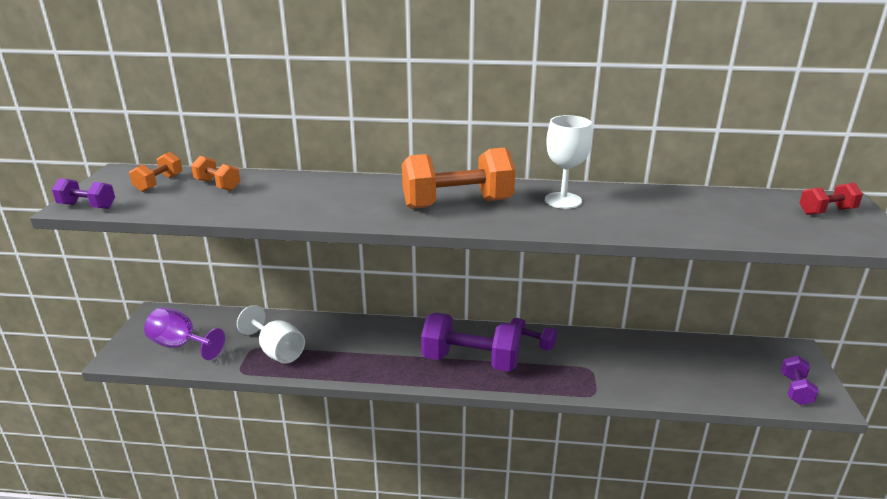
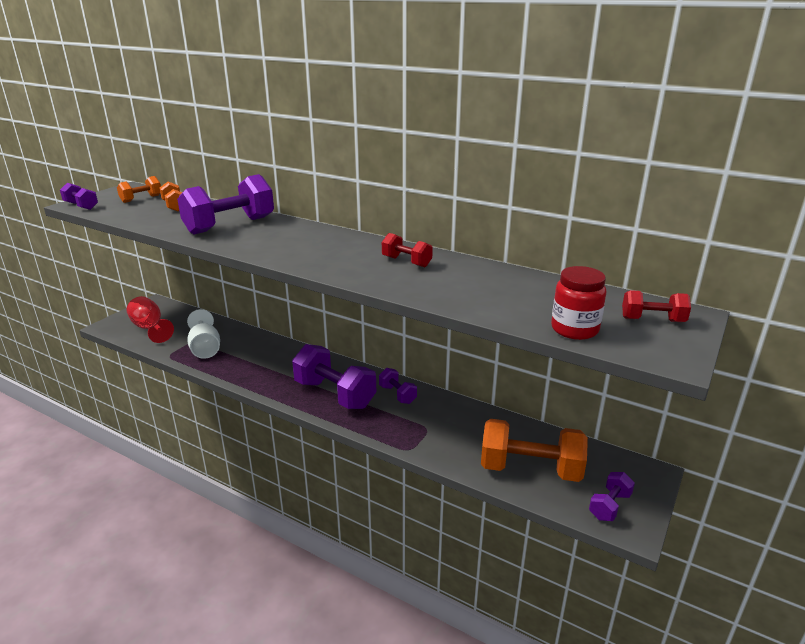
camera: 25 degrees right, 0 degrees up
(180, 345) = (150, 328): purple goblet -> red goblet
(322, 196) = (230, 225): none -> purple dumbbell
(457, 204) = (317, 248): orange dumbbell -> orange dumbbell (530, 469)
(563, 200) = (406, 262): white goblet -> red dumbbell
(787, 233) = (574, 329): none -> red jar

